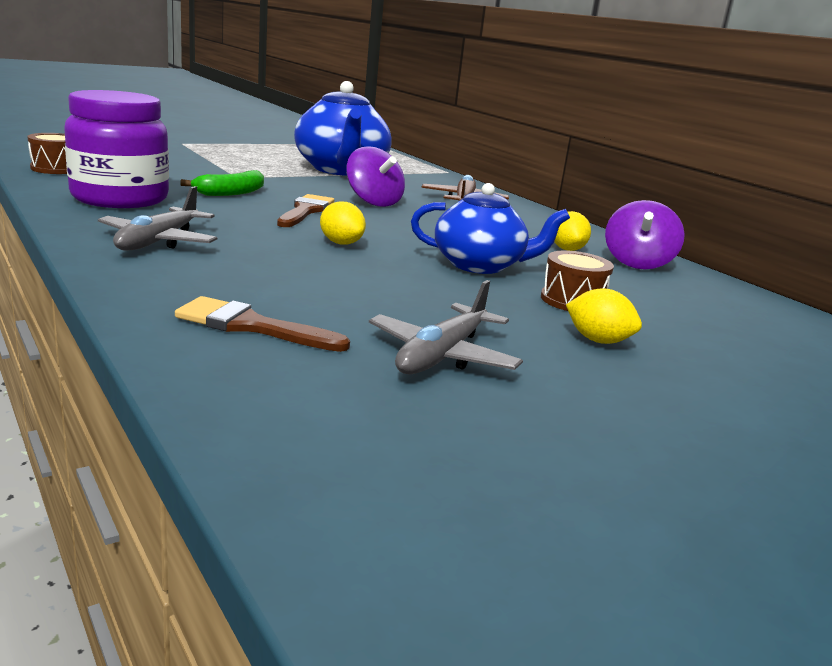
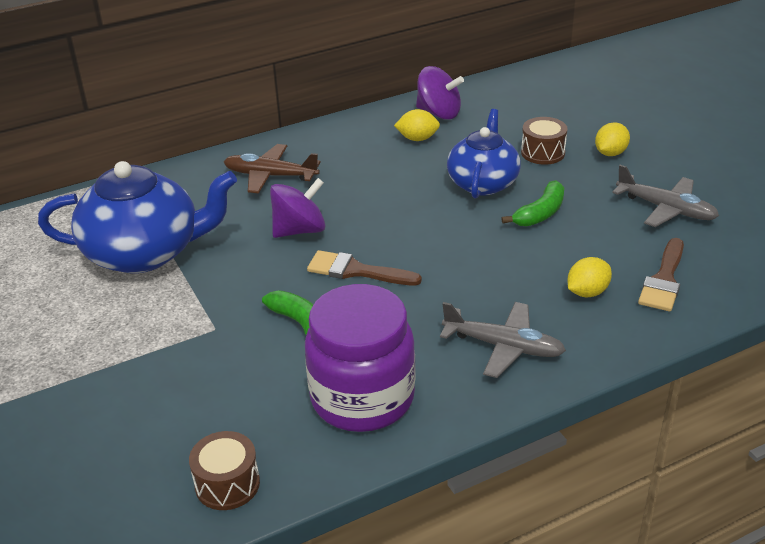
camera: 80 degrees left, 15 degrees up
(341, 243) = (457, 248): yellow lemon -> yellow lemon (587, 292)
(416, 282) = (540, 213): none -> green banana

